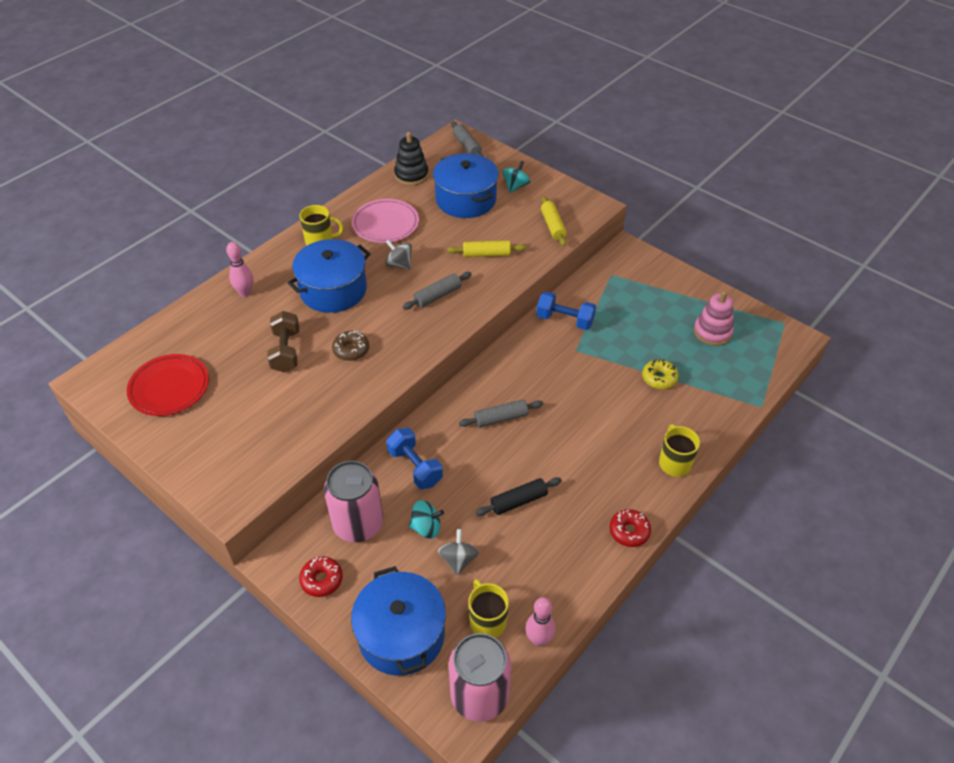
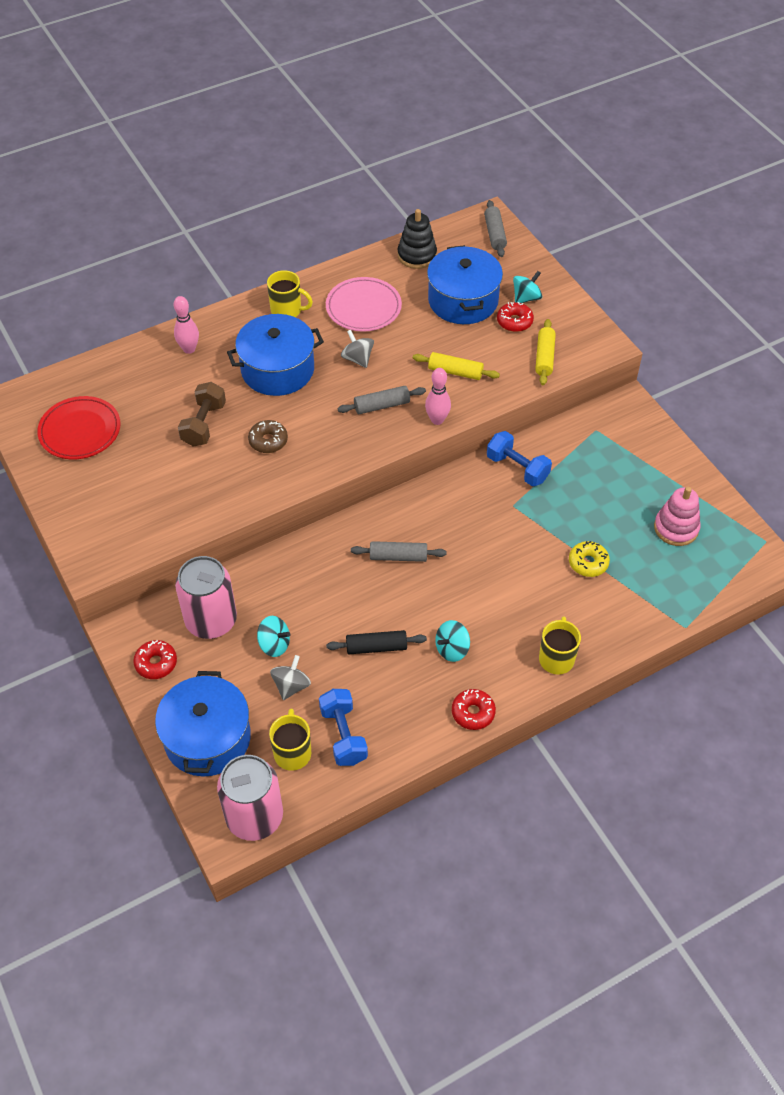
camera: 20 degrees right, 5 degrees up
(415, 467) = (290, 581): blue dumbbell -> blue dumbbell (343, 735)
(515, 205) = (514, 321): none -> red donut
(539, 639) = (333, 786): pink bowling pin -> pink bowling pin (437, 420)
(584, 482) = (452, 649): none -> turquoise spinning top

